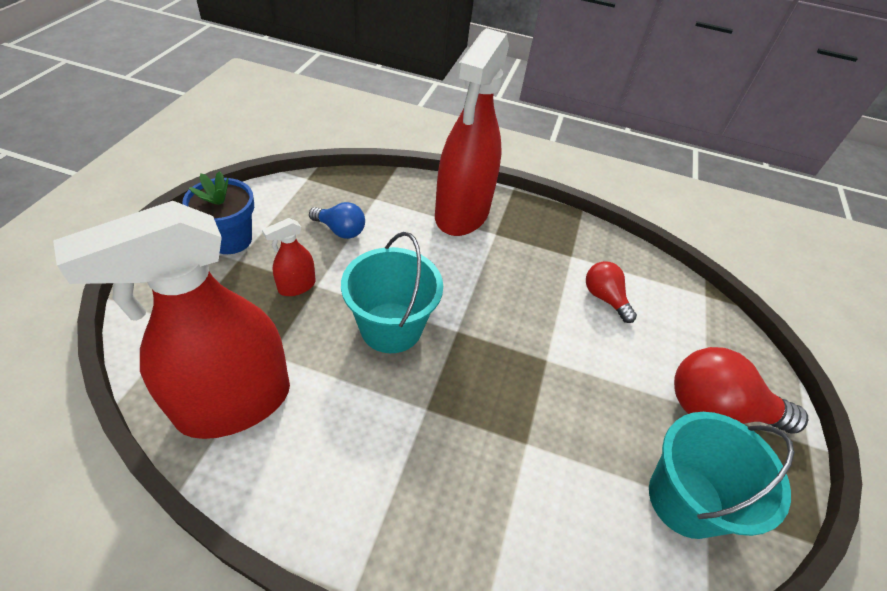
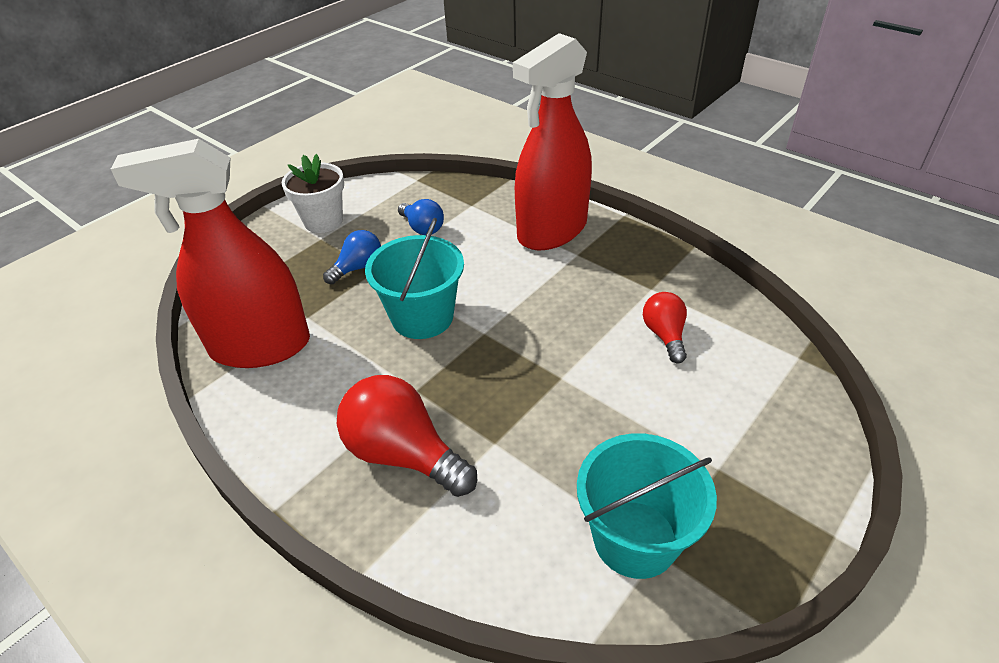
camera: 30 degrees right, 5 degrees down
(230, 239) = (323, 221): blue flower pot -> white flower pot
(297, 286) = (358, 268): red spray bottle -> blue light bulb
(716, 409) = (732, 469): red light bulb -> red light bulb (404, 454)

